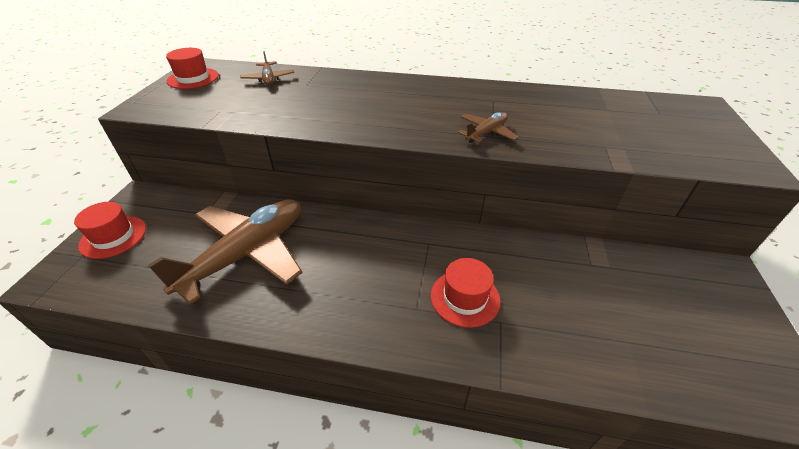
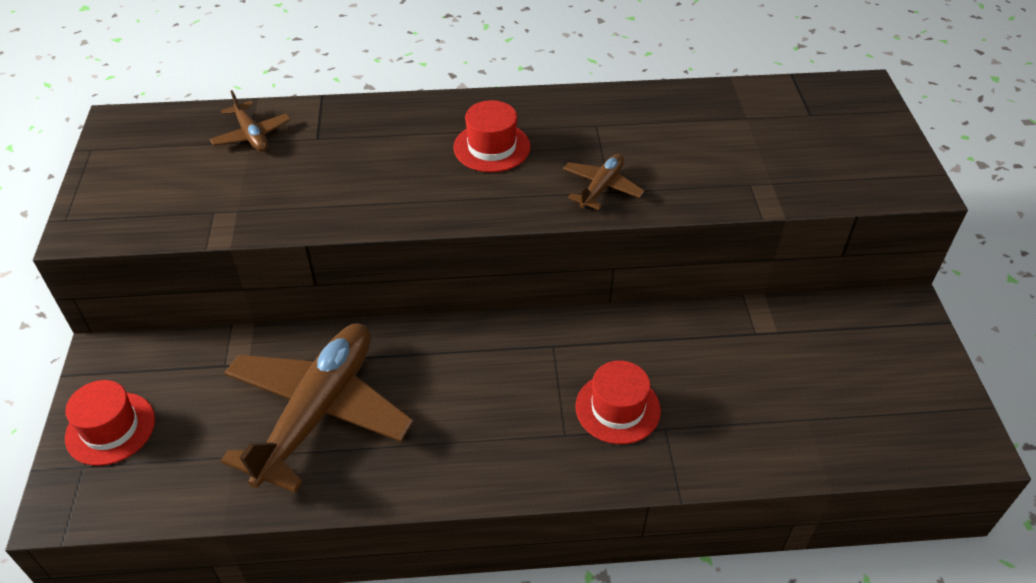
camera: 15 degrees left, 5 degrees up
(193, 78) = (128, 154): red hat -> red hat (492, 147)

